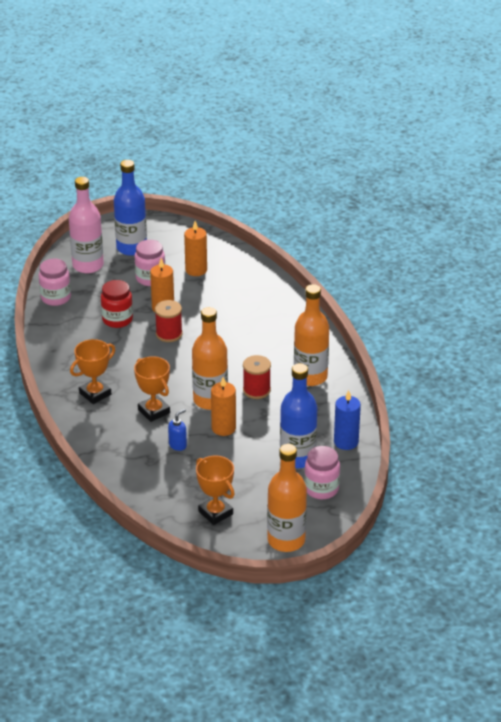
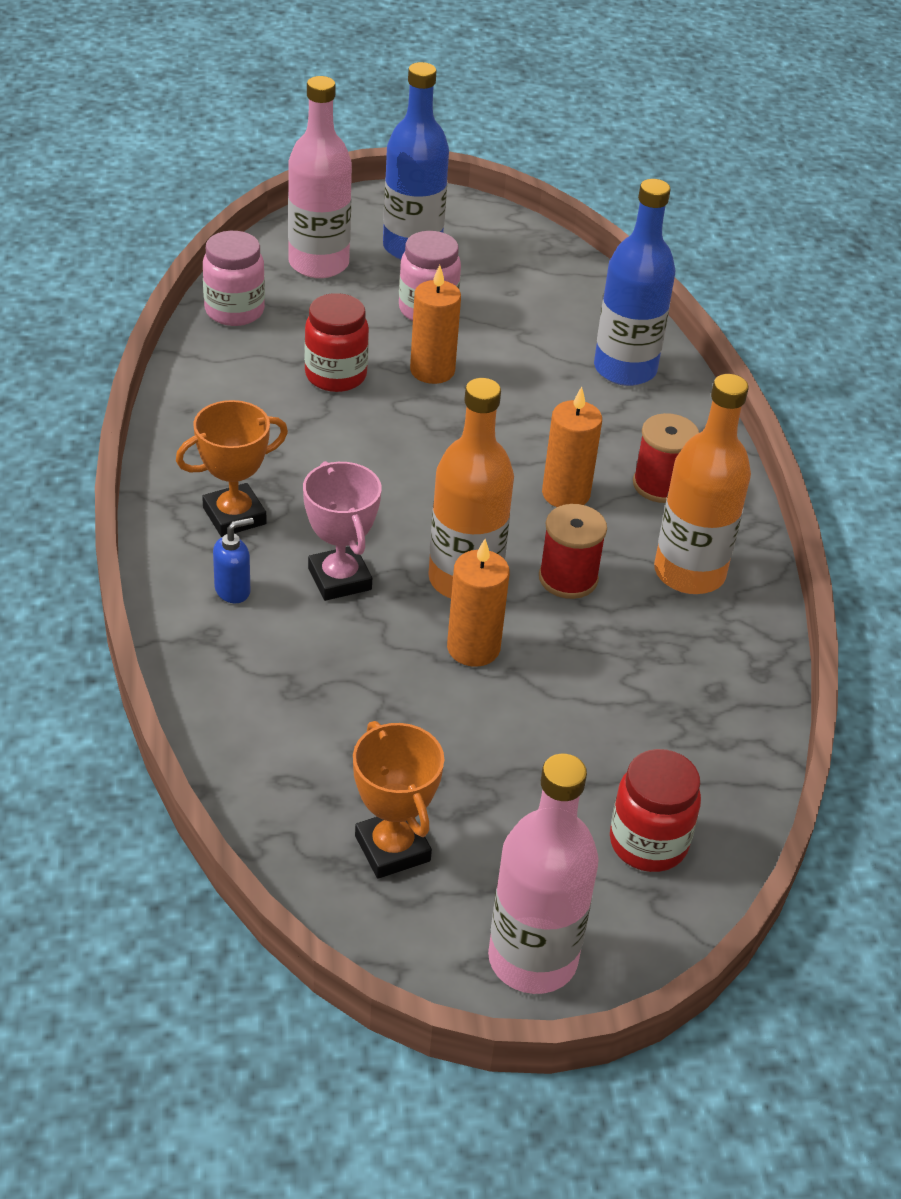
camera: 10 degrees right, 5 degrees up
(154, 411) = (339, 579): orange trophy -> pink trophy
(169, 334) = (426, 424): red spool -> red spool (660, 485)
(178, 445) = (363, 666): blue soap dispenser -> blue soap dispenser (233, 590)
(196, 270) = (520, 311): orange candle -> orange candle (565, 494)
(286, 540) = (532, 959): orange bottle -> pink bottle
(297, 458) = (614, 754): blue bottle -> blue bottle (625, 369)
(321, 489) = (648, 843): pink jar -> red jar
(346, 442) = (731, 739): blue candle -> none

